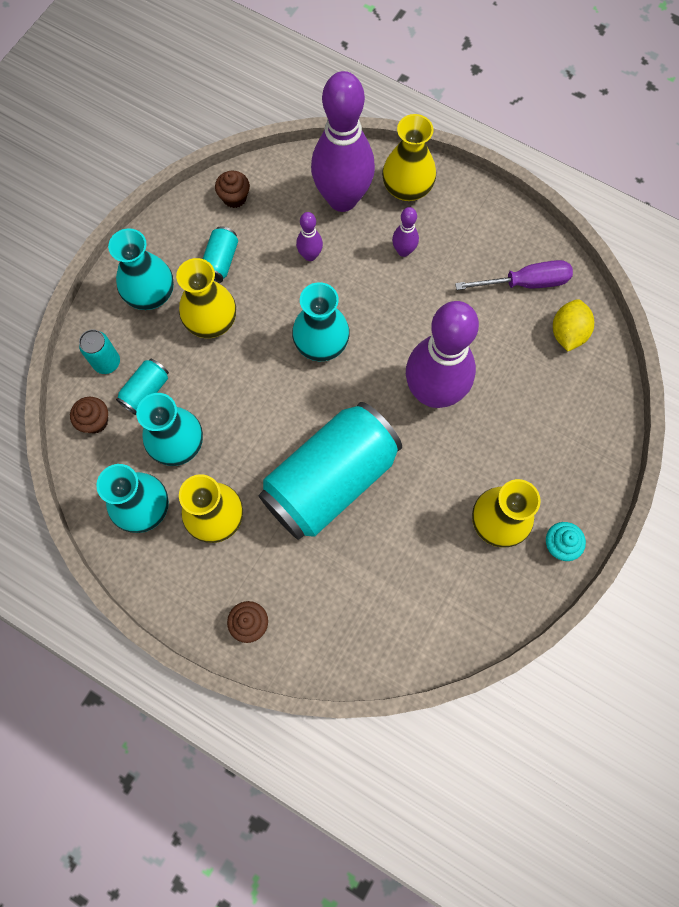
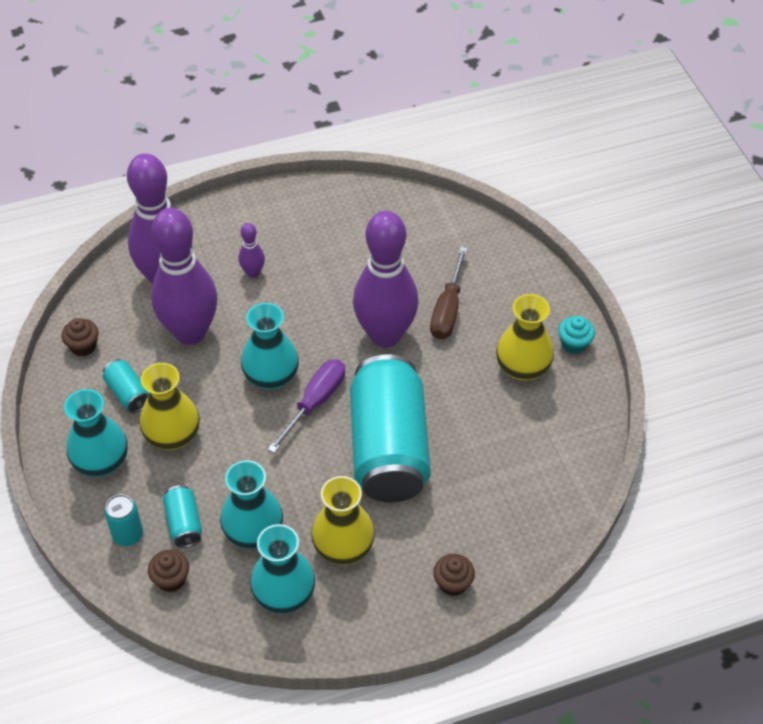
camera: 50 degrees left, 20 degrees down
(310, 255) = (190, 332): purple bowling pin -> purple bowling pin, size x2.37
(407, 188) = (204, 234): yellow vase -> none
(502, 419) = (448, 309): none -> brown screwdriver
(525, 283) = (358, 221): purple screwdriver -> purple screwdriver (315, 402)
(567, 333) = (422, 226): yellow lemon -> none

